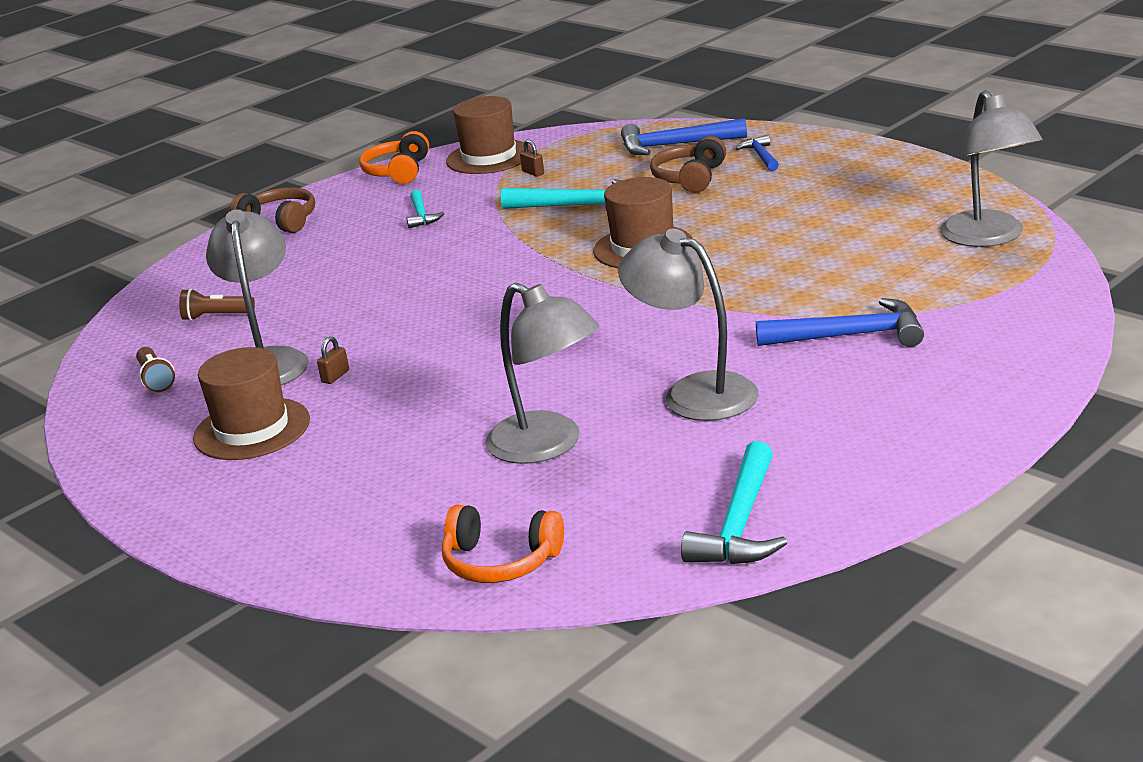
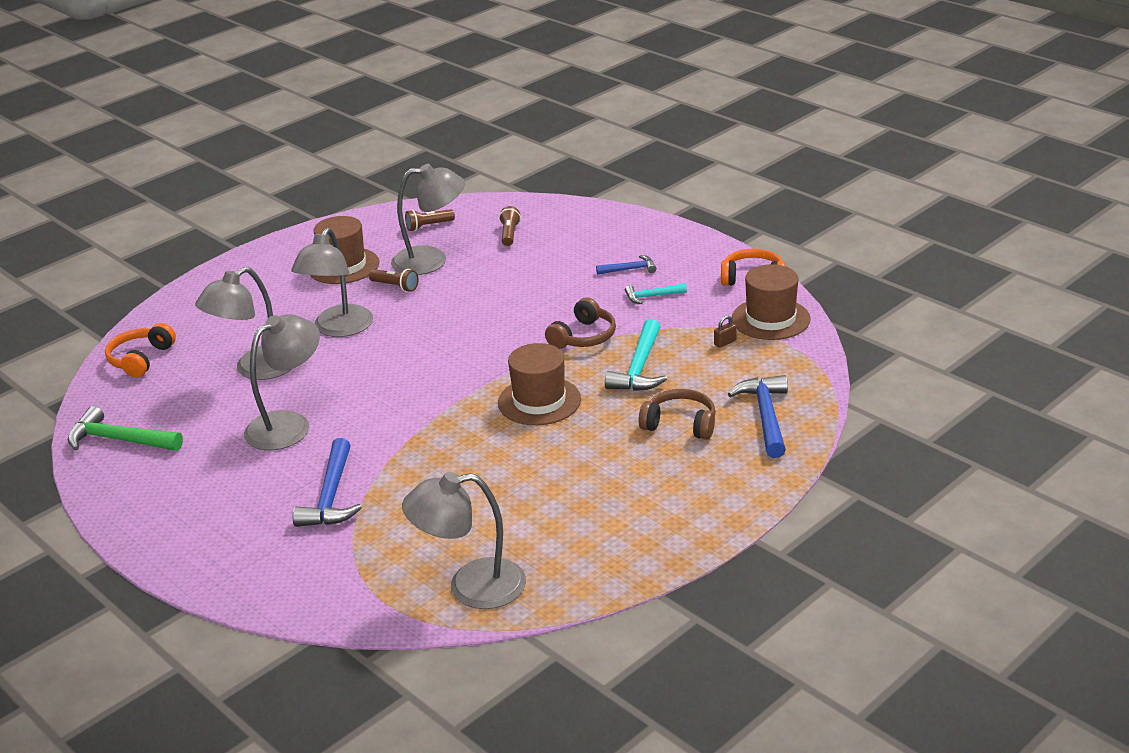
camera: 90 degrees right, 5 degrees up
(280, 221) = (666, 238): brown headphones -> brown headphones (583, 337)
(335, 376) = (395, 286): brown padlock -> brown flashlight
(446, 400) = (338, 329): none -> grey lamp
(740, 524) = (119, 440): turquoise hammer -> green hammer
(761, 156) = (720, 465): blue hammer -> blue hammer (629, 269)

